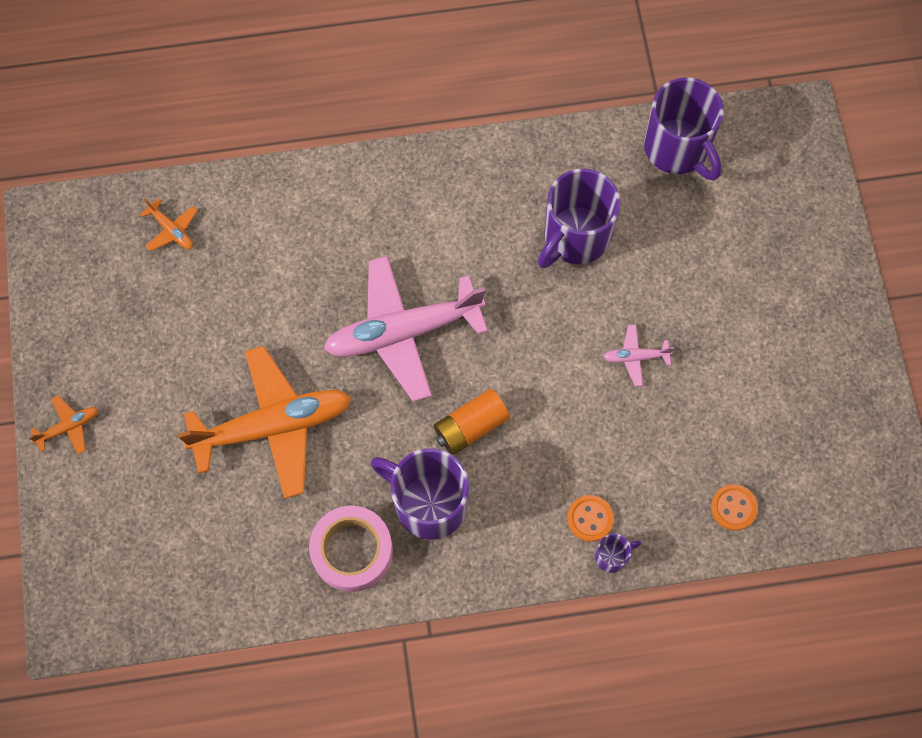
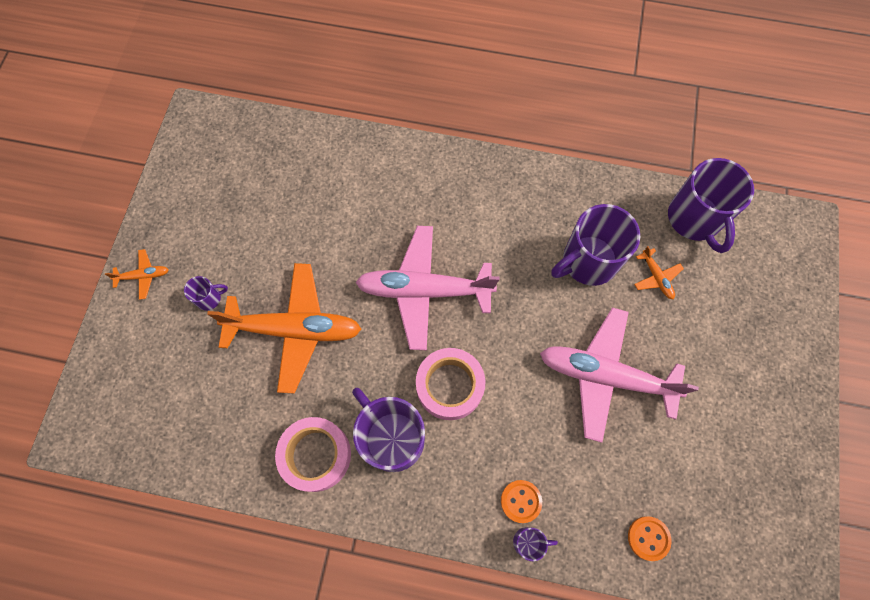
camera: 20 degrees right, 0 degrees up
(159, 425) = (209, 298): none -> purple mug
(171, 230) = (281, 155): orange plane -> orange plane (656, 277)
(471, 427) = (450, 386): orange battery -> pink tape
(635, 357) = (605, 376): pink plane -> pink plane, size x2.41

